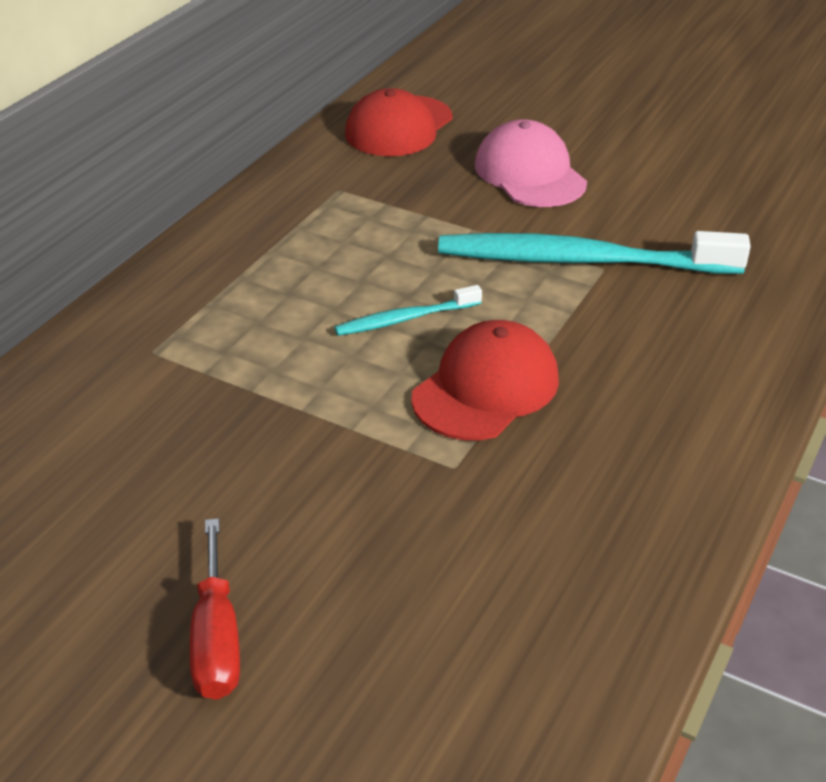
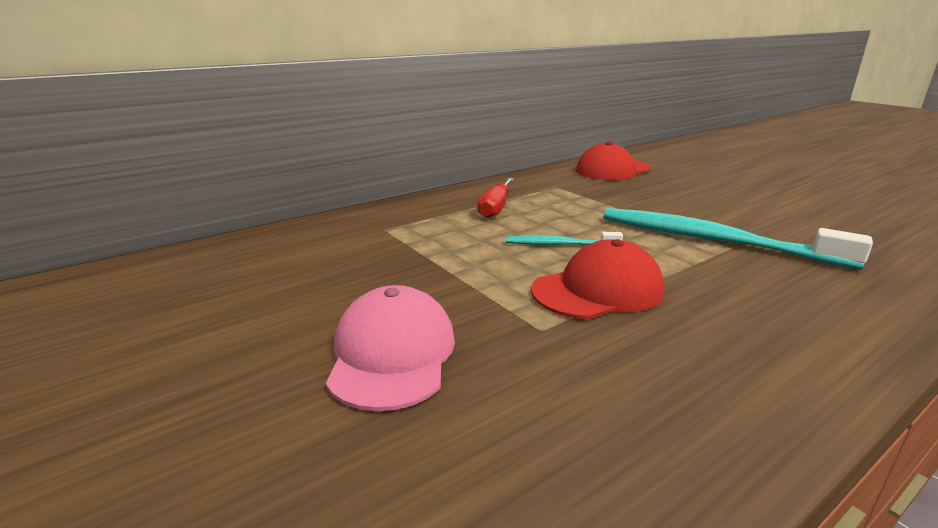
camera: 25 degrees right, 15 degrees down
(217, 638) = (265, 387): red screwdriver -> red screwdriver (495, 208)
(530, 173) = (692, 198): pink cap -> pink cap (392, 354)

